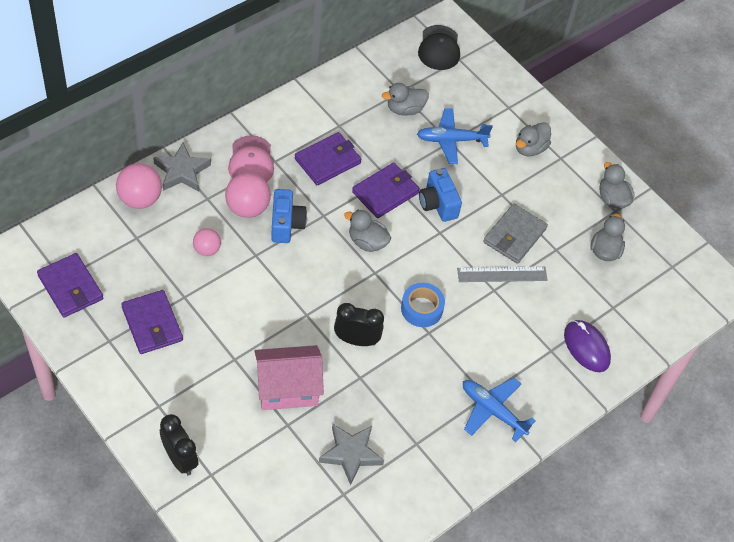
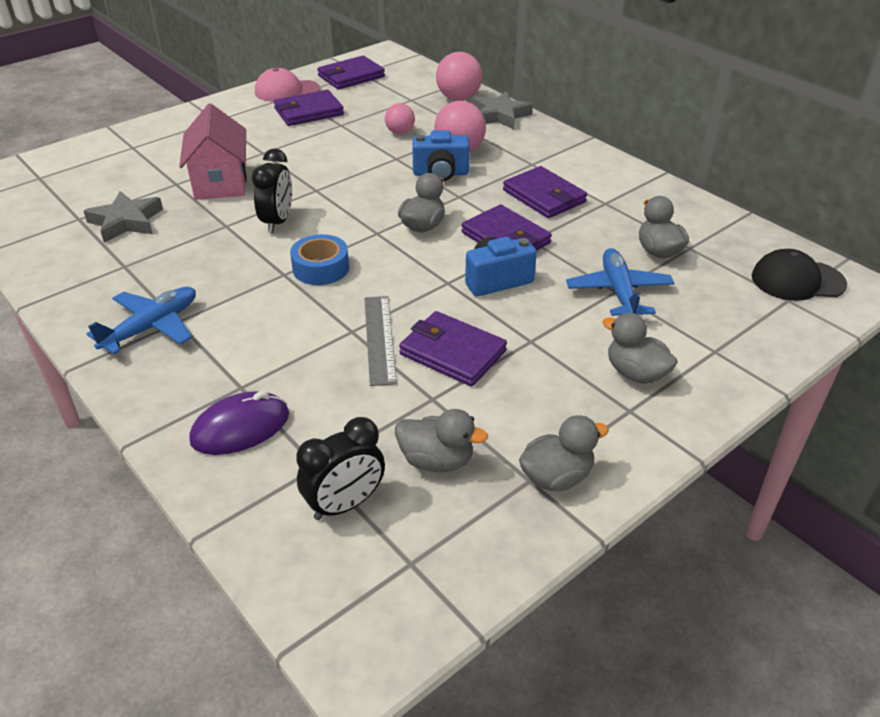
camera: 95 degrees right, 15 degrees down
(180, 459) = (154, 132): black clock -> black clock (345, 504)
(251, 162) = (525, 150): pink cap -> pink cap (287, 91)
(514, 236) = (452, 352): grey wallet -> purple wallet

